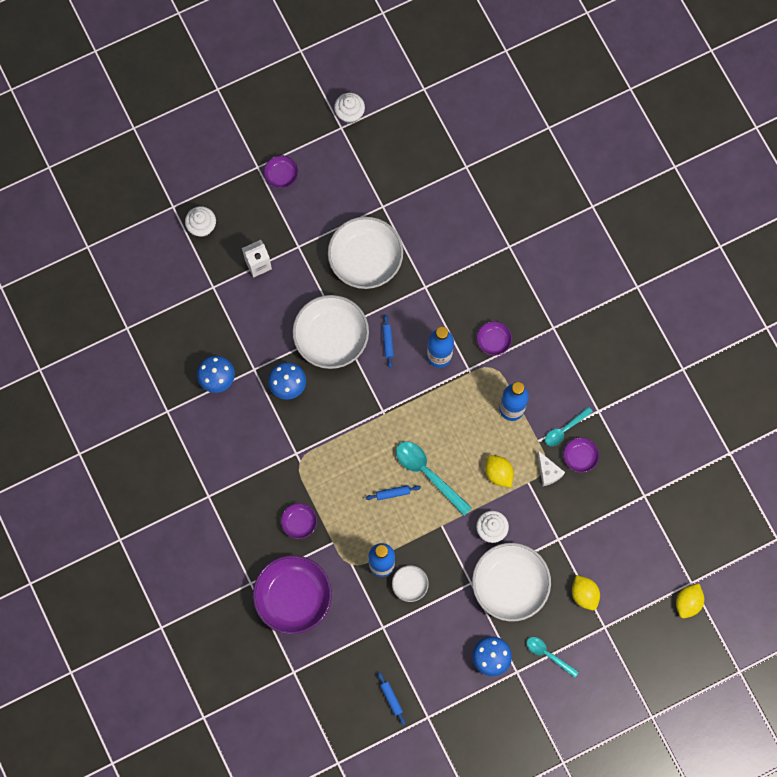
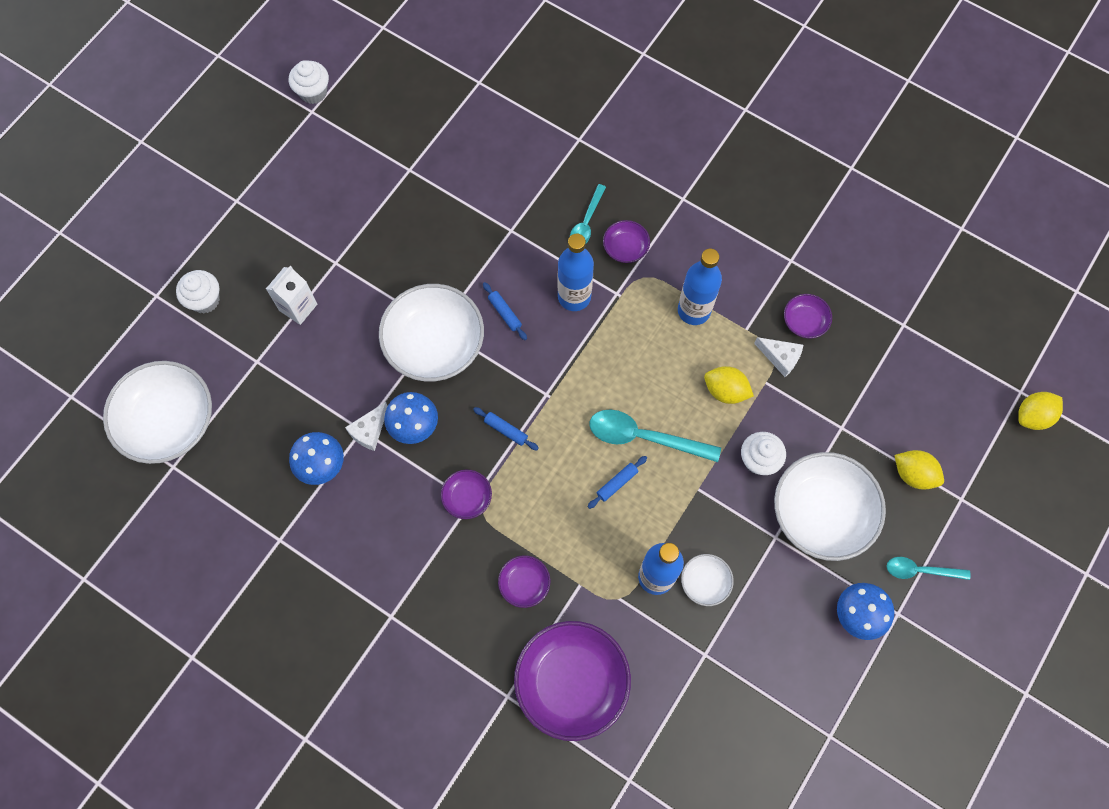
camera: 30 degrees left, 5 degrees down
(258, 372) = (369, 431): none -> white cheese
(281, 175) = (270, 195): purple bowl -> purple bowl (467, 497)
(365, 259) = (423, 236): white bowl -> white bowl (168, 421)
(391, 698) = (771, 740): blue rolling pin -> blue rolling pin (506, 430)
(564, 429) = (768, 301): turquoise spoon -> turquoise spoon (586, 222)
(688, 602) = (1033, 416): yellow lemon -> yellow lemon turned 60 degrees clockwise

